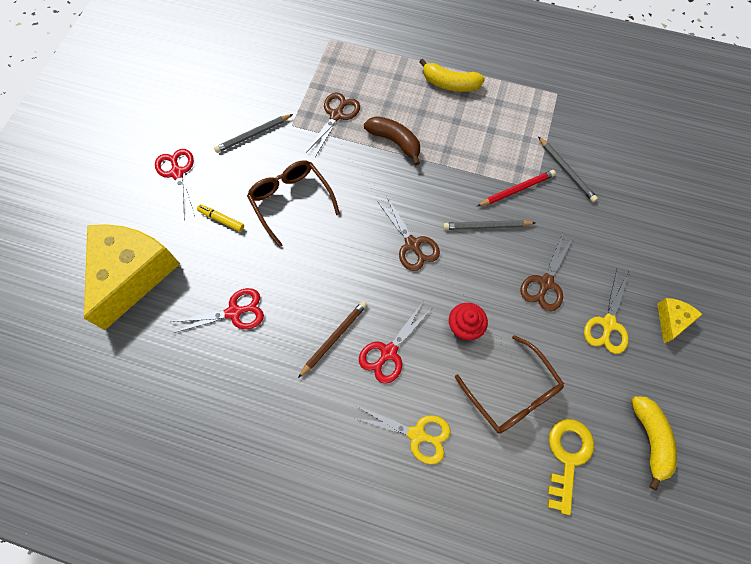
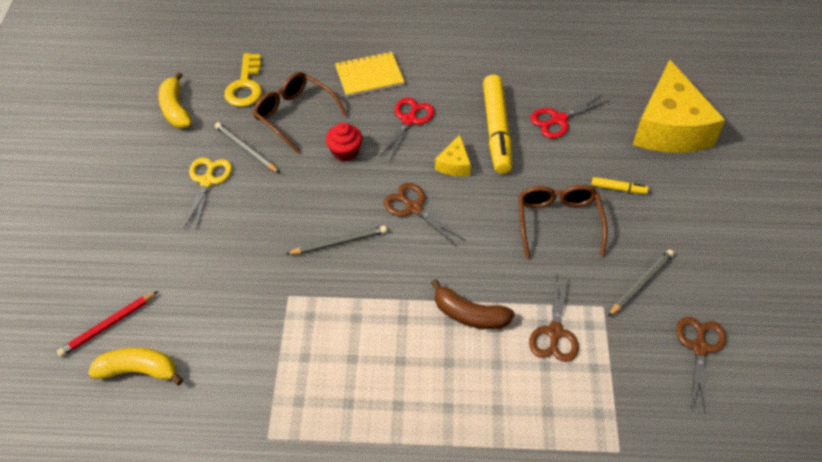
camera: 165 degrees right, 15 degrees down
(177, 173) = (695, 222): red scissors -> none
(290, 201) = (558, 221): brown glasses -> brown glasses turned 135 degrees counterclockwise
(302, 315) = (496, 130): none -> yellow marker
(334, 338) = (461, 120): brown pencil -> none
(417, 434) = (369, 75): yellow scissors -> yellow notebook
(450, 84) = (421, 416): yellow banana -> yellow banana (139, 370)
(517, 189) = (310, 290): red pencil -> red pencil (108, 325)
(545, 283) = (270, 202): brown scissors -> brown scissors (699, 348)
(566, 171) = (251, 326): grey pencil -> grey pencil (246, 149)
(671, 320) = (143, 197): yellow cheese -> yellow cheese (454, 164)

